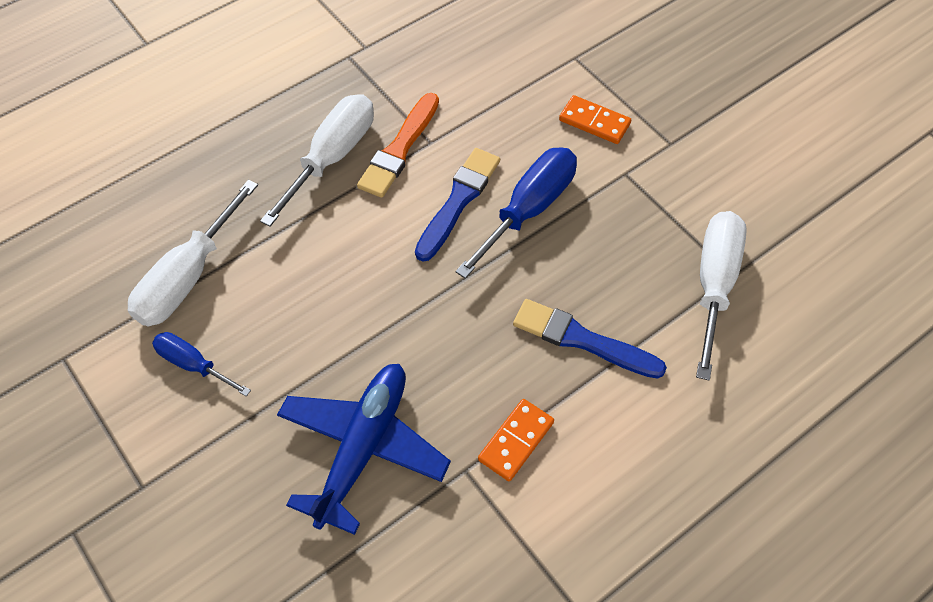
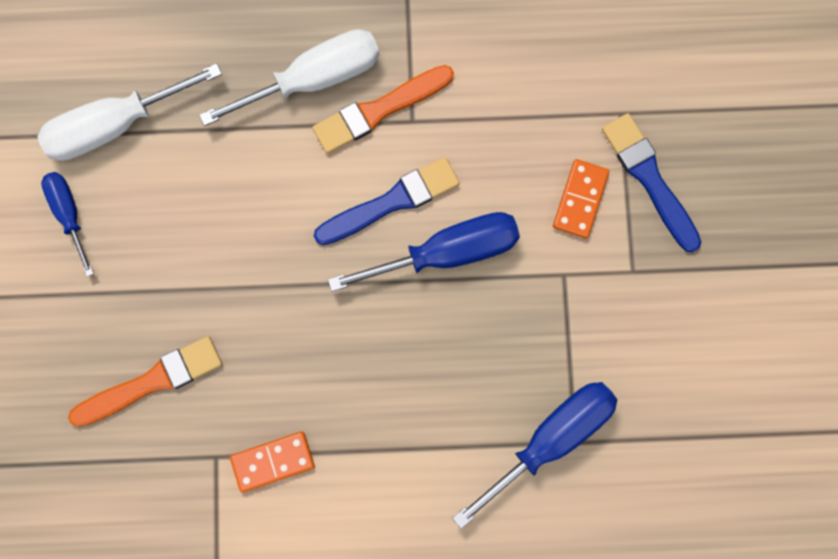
camera: 35 degrees right, 20 degrees up
(363, 447) = (151, 382): blue plane -> orange brush
(583, 340) = (395, 412): blue brush -> blue brush (650, 179)
(594, 122) = (580, 200): orange domino -> orange domino turned 45 degrees clockwise
(714, 284) = (551, 439): white screwdriver -> blue screwdriver

